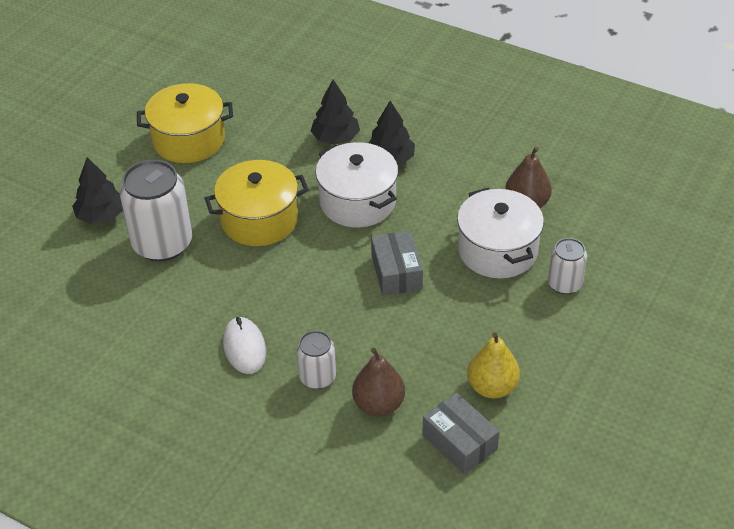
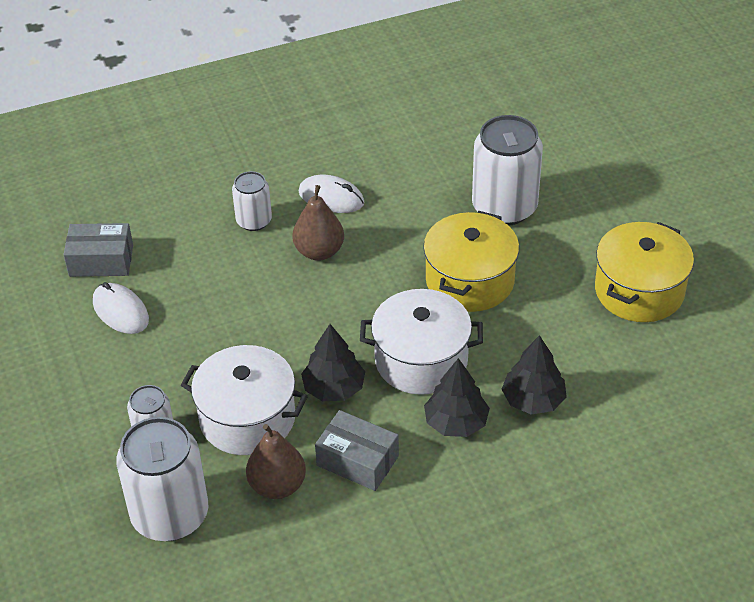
camera: 130 degrees right, 0 degrees up
(101, 215) = (582, 188): black tree -> black tree (333, 388)
(378, 404) = (188, 239): brown pear -> brown pear (319, 251)
(396, 273) = (303, 331): grey box -> grey box (357, 461)
(492, 387) = (120, 311): yellow pear -> white mouse
(604, 235) = (170, 515): none -> white can

